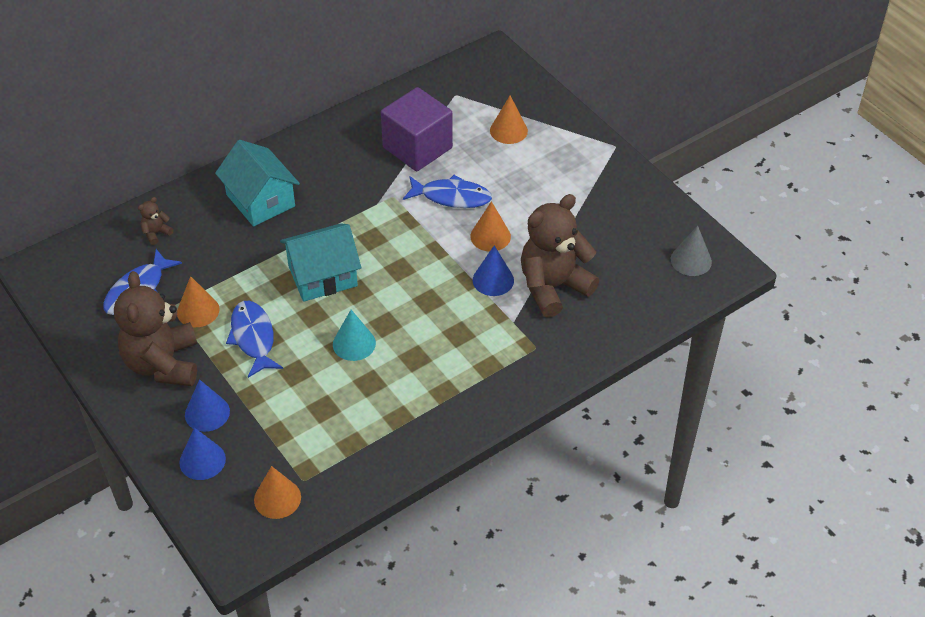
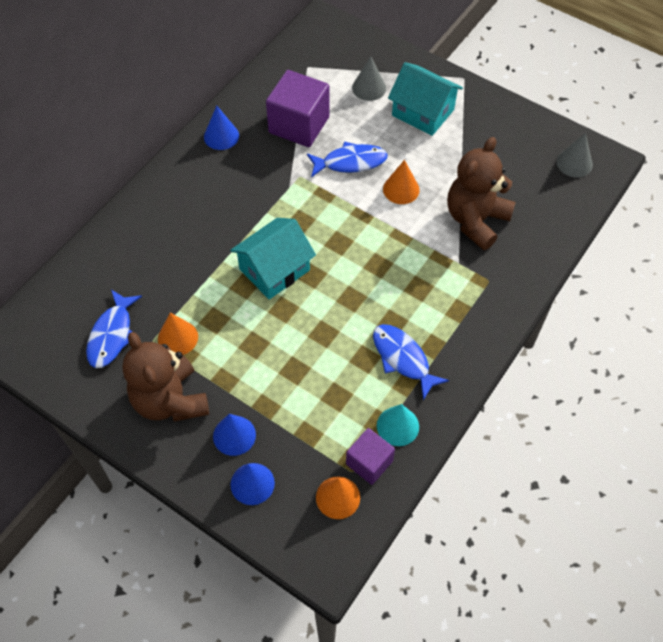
camera: 20 degrees left, 10 degrees up
(156, 233) = (102, 273): brown teddy bear -> none
(253, 338) = (241, 348): blue fish -> blue fish (403, 359)
(260, 200) = (184, 214): turquoise house -> turquoise house (423, 112)
(324, 477) = (369, 462): none -> purple cube
(354, 343) = (333, 325): turquoise cone -> turquoise cone (397, 426)
(493, 280) = (423, 229): blue cone -> blue cone (221, 136)
(508, 130) = (369, 88): orange cone -> grey cone

